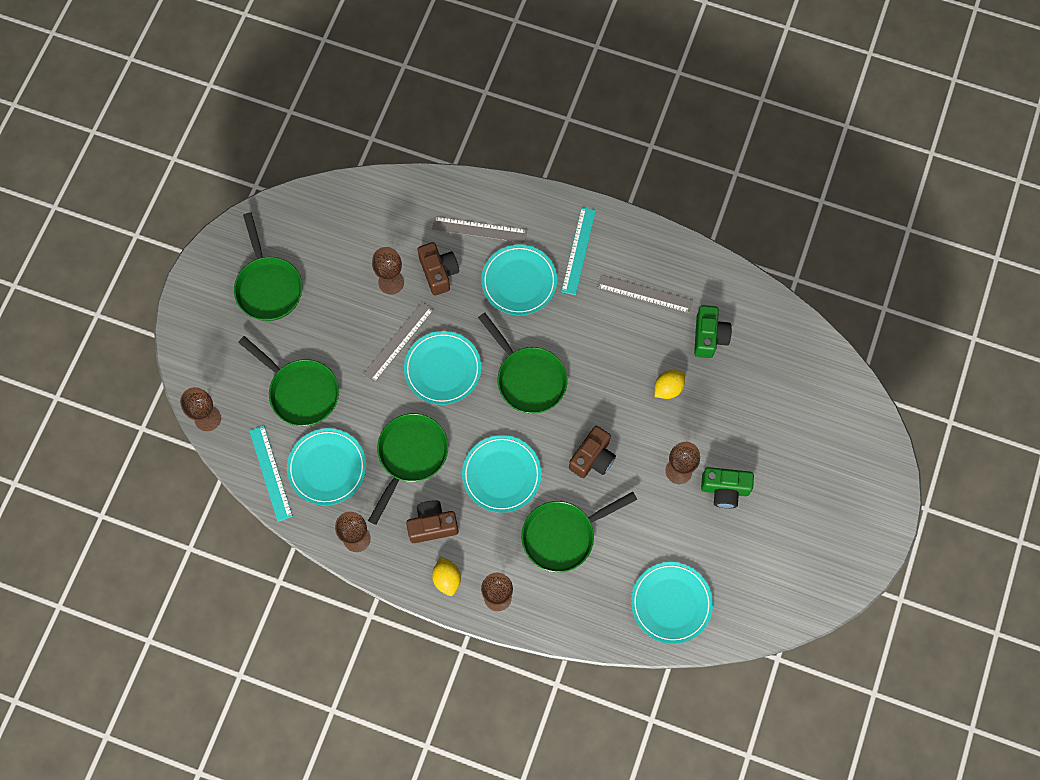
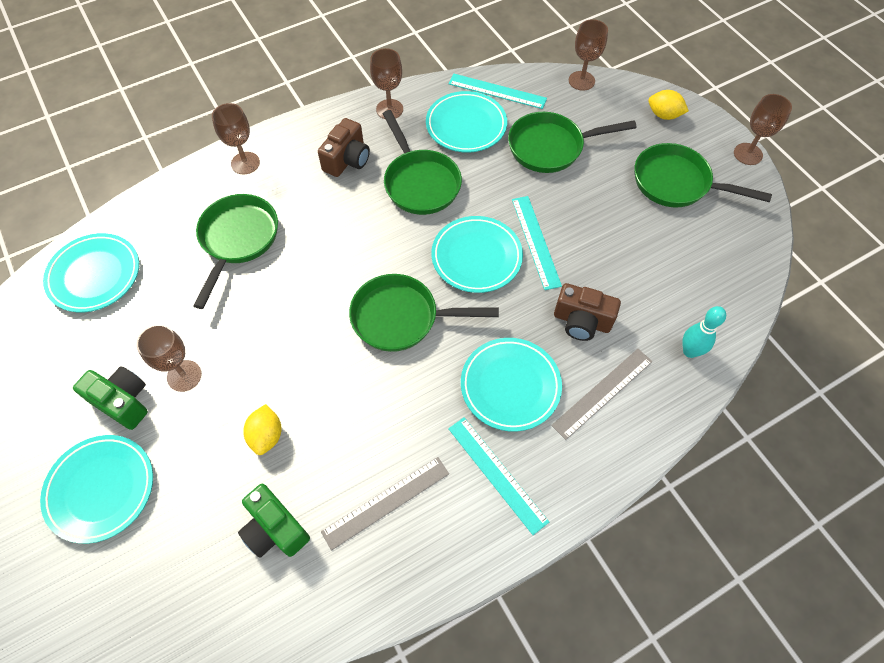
camera: 130 degrees right, 10 degrees down
(391, 282) = (604, 275): brown goblet -> brown goblet (748, 154)
(398, 342) = (535, 241): grey ruler -> turquoise ruler
(409, 201) = (690, 351): none -> turquoise bowling pin
(447, 579) = (296, 142): yellow lemon -> yellow lemon (663, 115)
(501, 475) = (336, 233): turquoise plate -> turquoise plate (101, 489)
(592, 458) = (274, 313): brown camera -> none
(724, 490) = (123, 402): green camera -> green camera turned 75 degrees clockwise

